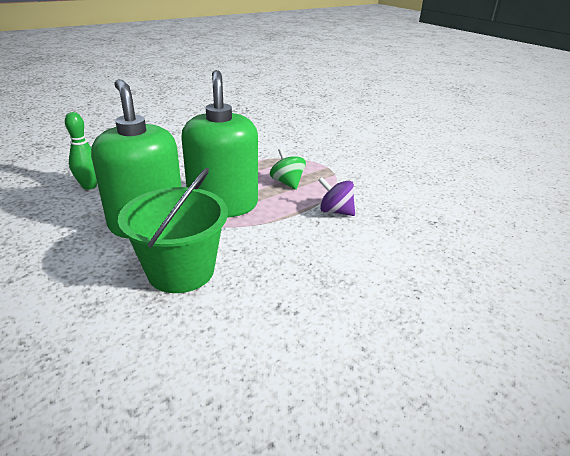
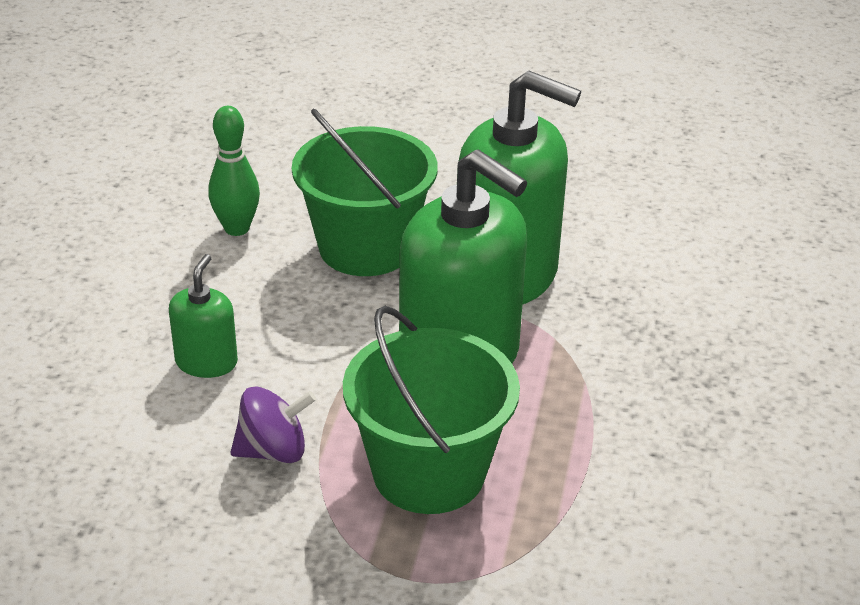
camera: 140 degrees right, 5 degrees up
(89, 186) = (691, 277): green bowling pin -> green bowling pin (237, 228)
(287, 182) = (429, 472): green spinning top -> green bucket
(330, 256) = (206, 362): none -> green soap dispenser

